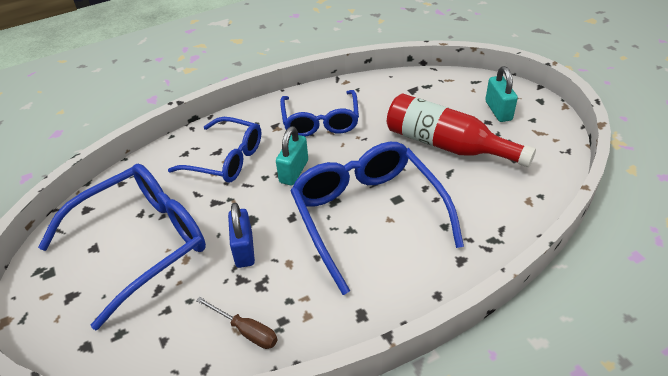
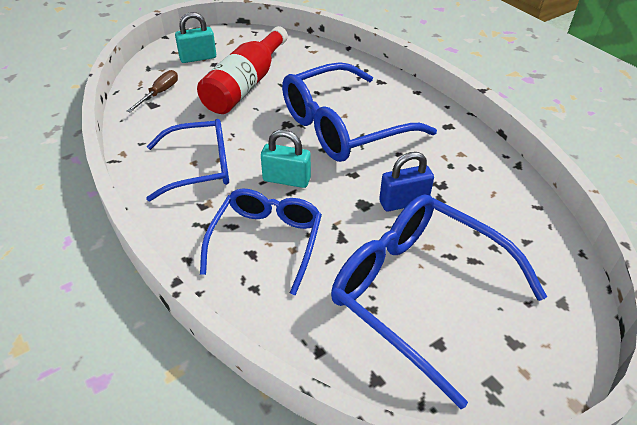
camera: 100 degrees left, 0 degrees up
(246, 331) = (491, 187): brown screwdriver -> brown screwdriver (159, 93)

